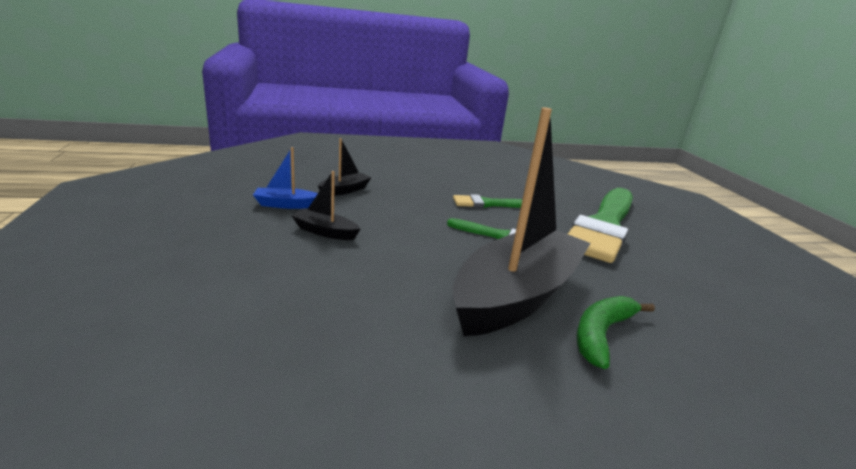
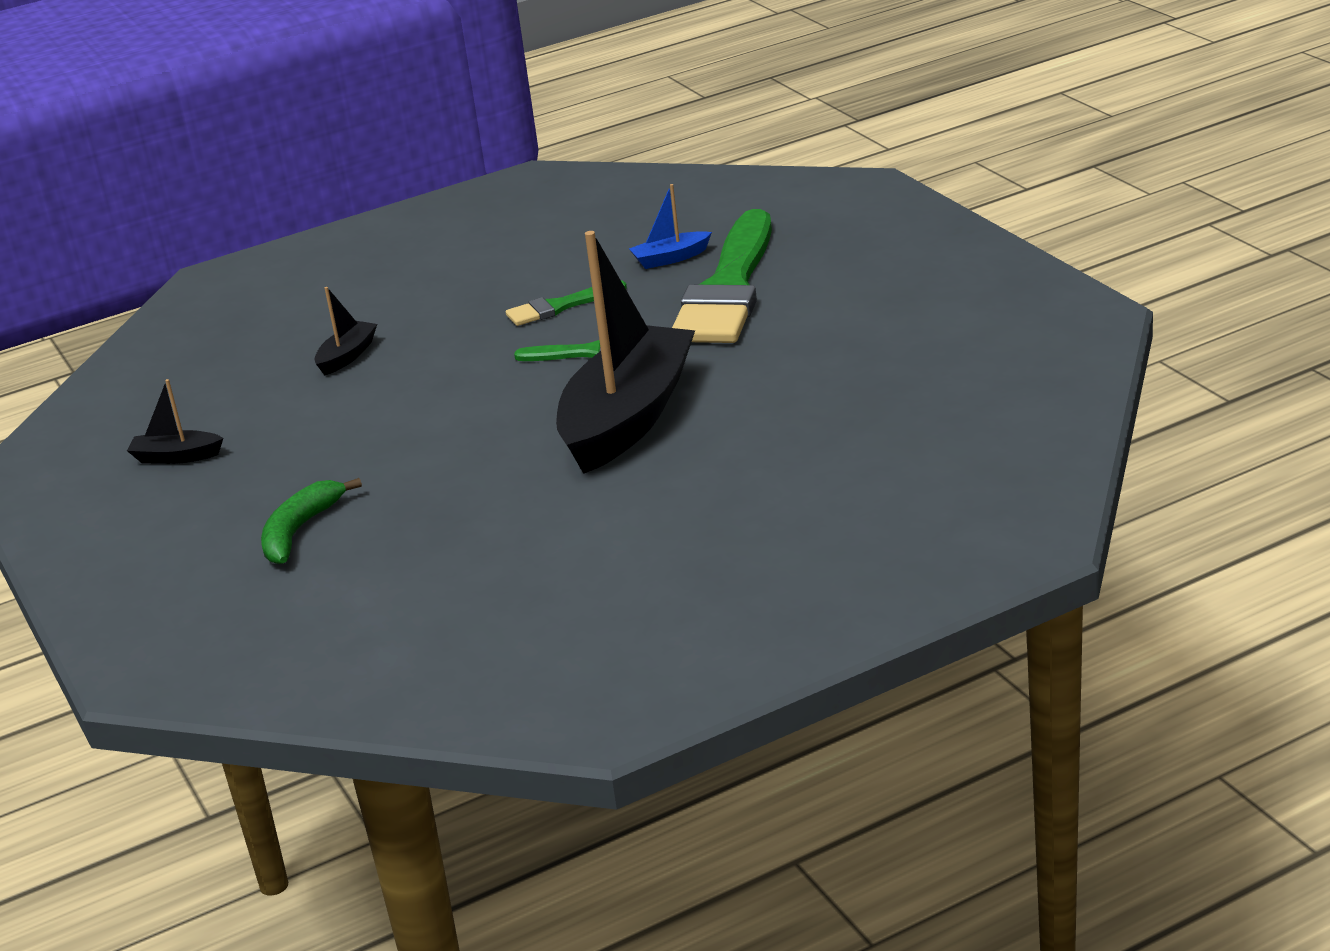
camera: 10 degrees left, 5 degrees up
(286, 205) = (289, 404): blue boat -> blue boat (670, 258)
(325, 232) = (369, 422): black boat -> black boat (176, 457)
(601, 334) = (722, 427): green banana -> green banana (299, 531)

